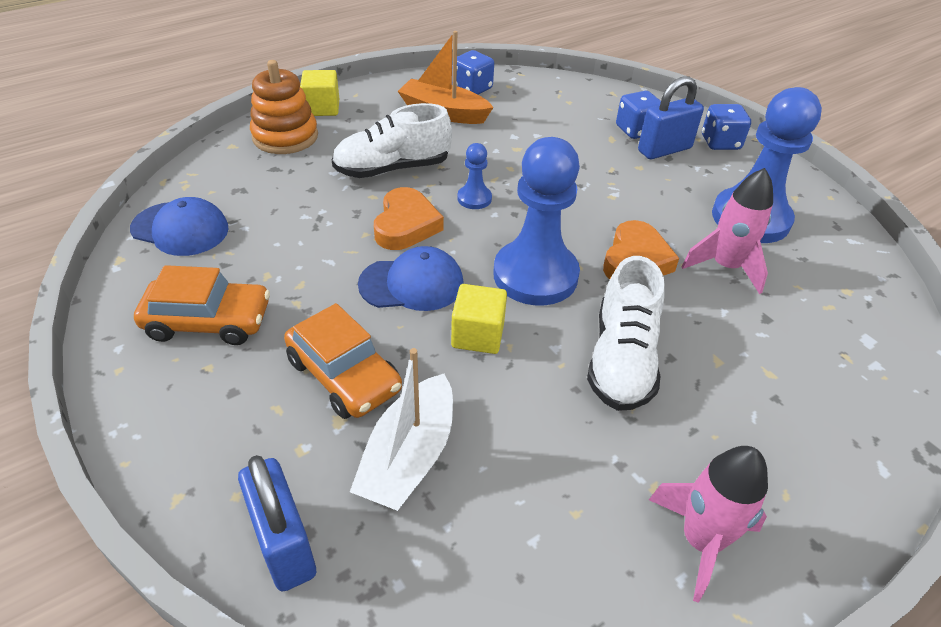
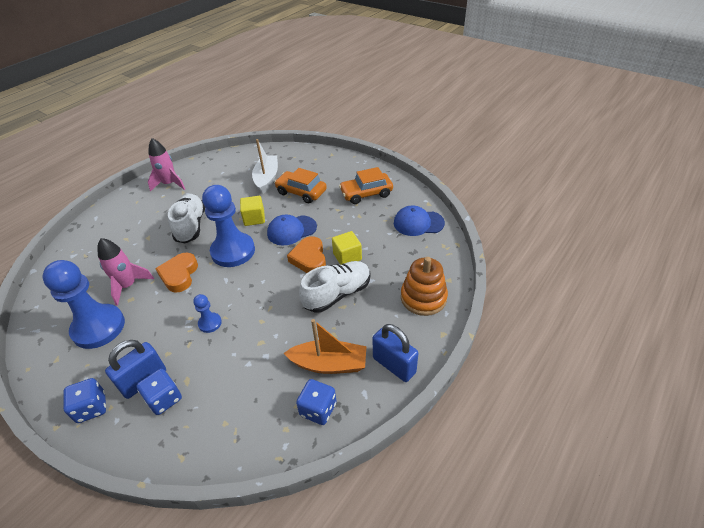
camera: 165 degrees right, 0 degrees up
(284, 544) = (294, 154): blue padlock -> blue padlock (394, 365)
(322, 108) = (423, 335): yellow cube -> yellow cube (347, 257)
(474, 198) = (277, 287): blue pawn -> blue pawn (210, 323)

